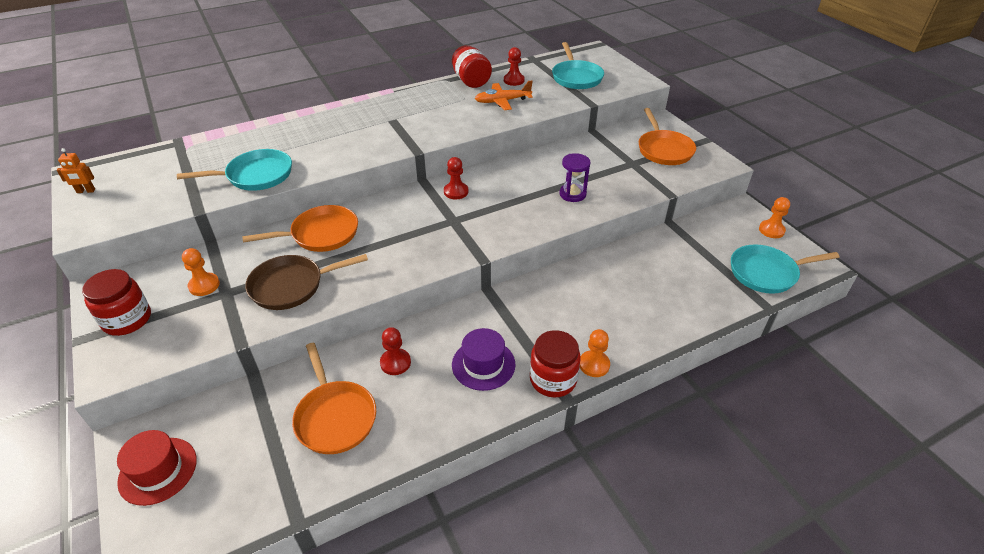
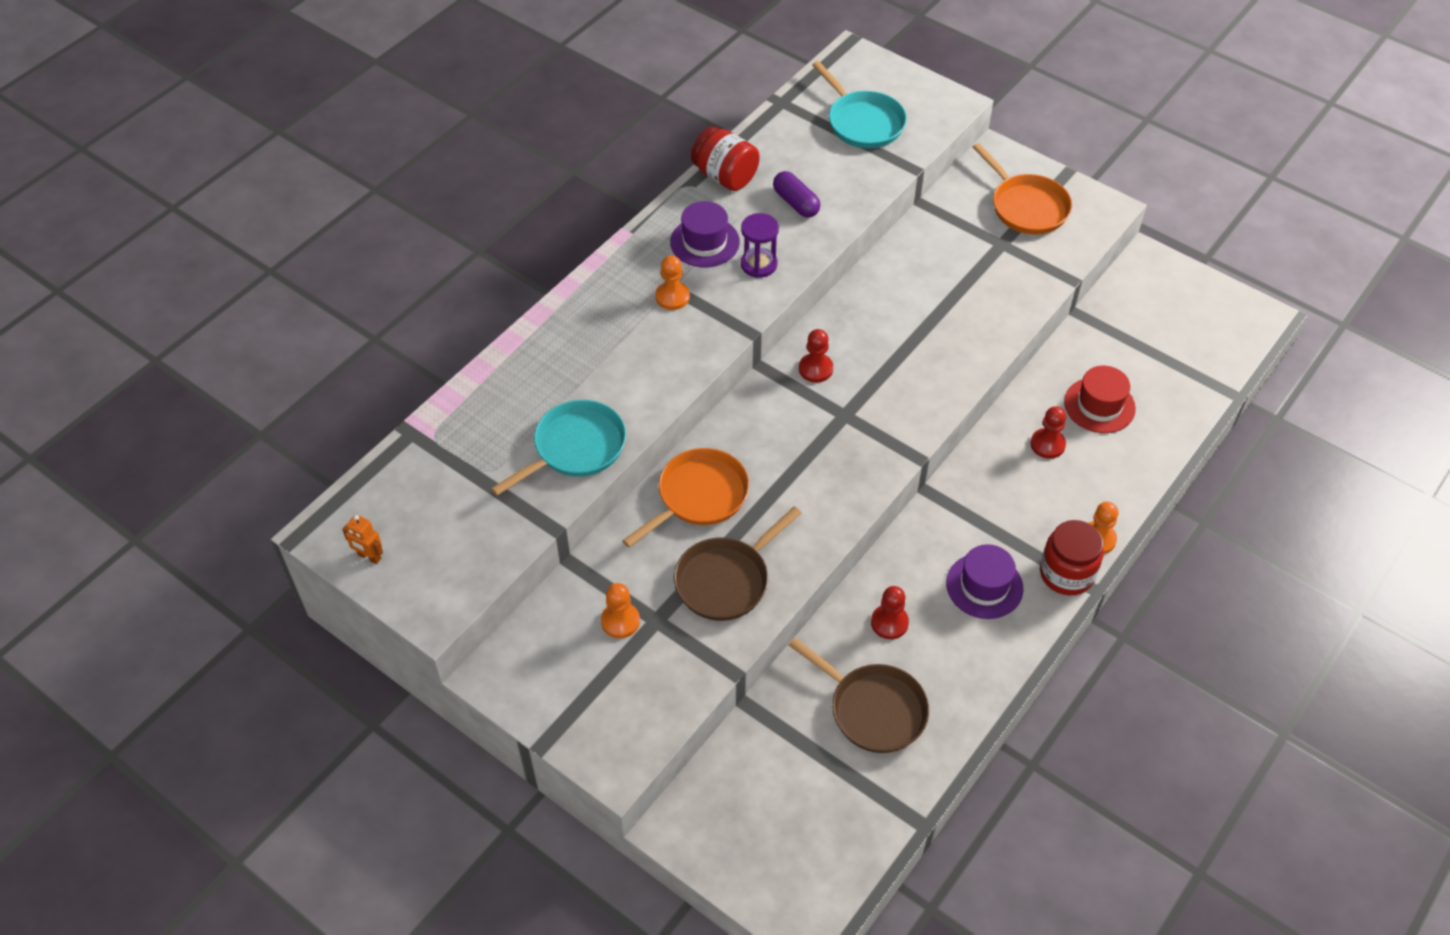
camera: 25 degrees left, 10 degrees up
(86, 191) = (369, 557): orange robot -> orange robot turned 60 degrees clockwise
(127, 319) = (572, 700): red jar -> none
(158, 470) = (737, 842): red hat -> red hat (1099, 405)
(334, 416) = (872, 709): orange pan -> brown pan
(431, 105) = (704, 242): none -> purple hat
(502, 101) = (796, 203): orange plane -> purple capsule
(514, 80) = (783, 156): red pawn -> red pawn (1047, 444)
(572, 194) = (959, 321): purple hourglass -> purple hourglass (758, 264)
(767, 273) = (1215, 348): turquoise pan -> none
(771, 230) = (1193, 282): orange pawn -> orange pawn (672, 297)

